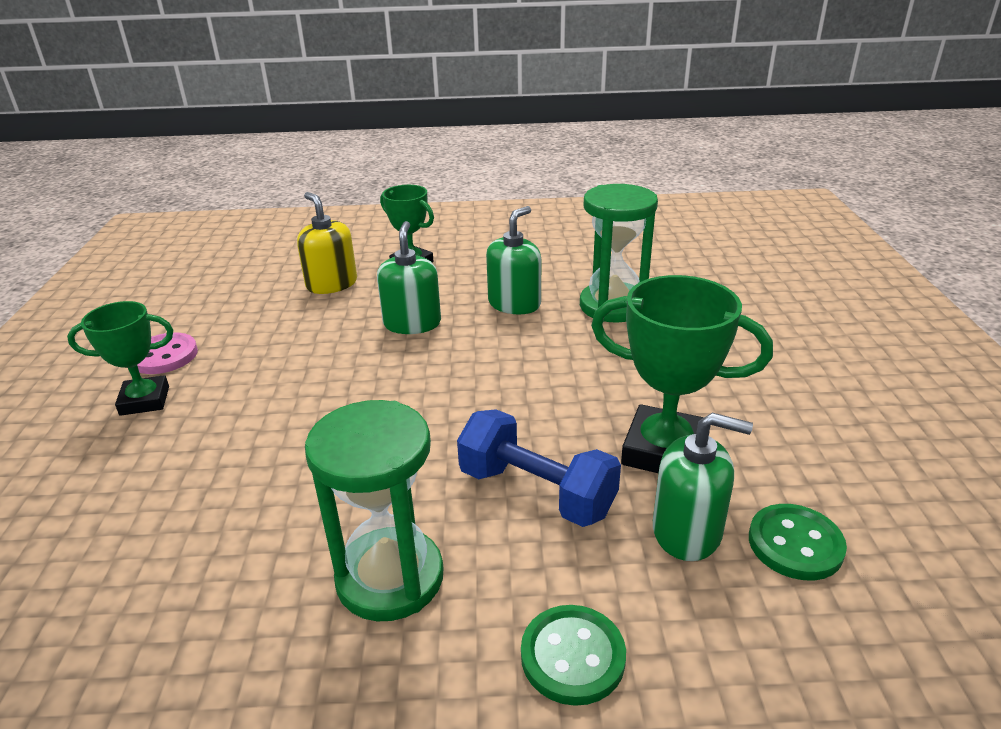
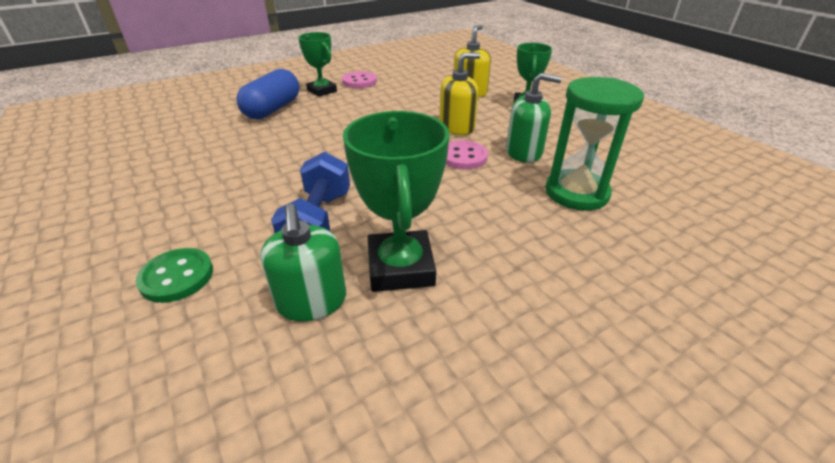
camera: 60 degrees right, 5 degrees up
(143, 470) = (273, 109): none -> blue capsule
(390, 577) = (223, 195): green hourglass -> none
(412, 323) = (457, 127): green soap dispenser -> yellow soap dispenser
(486, 343) = (463, 157): none -> pink button
(795, 544) = (325, 372): green button -> none

